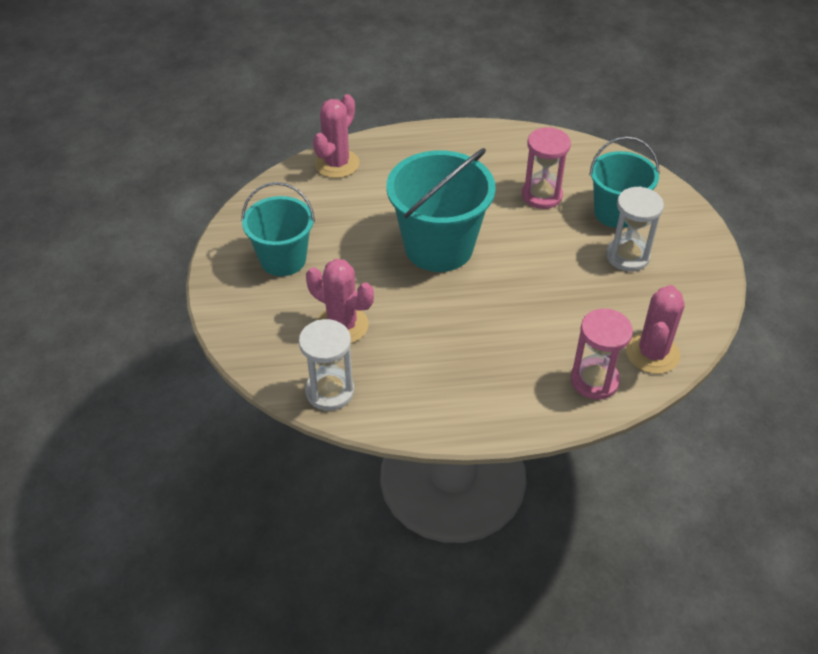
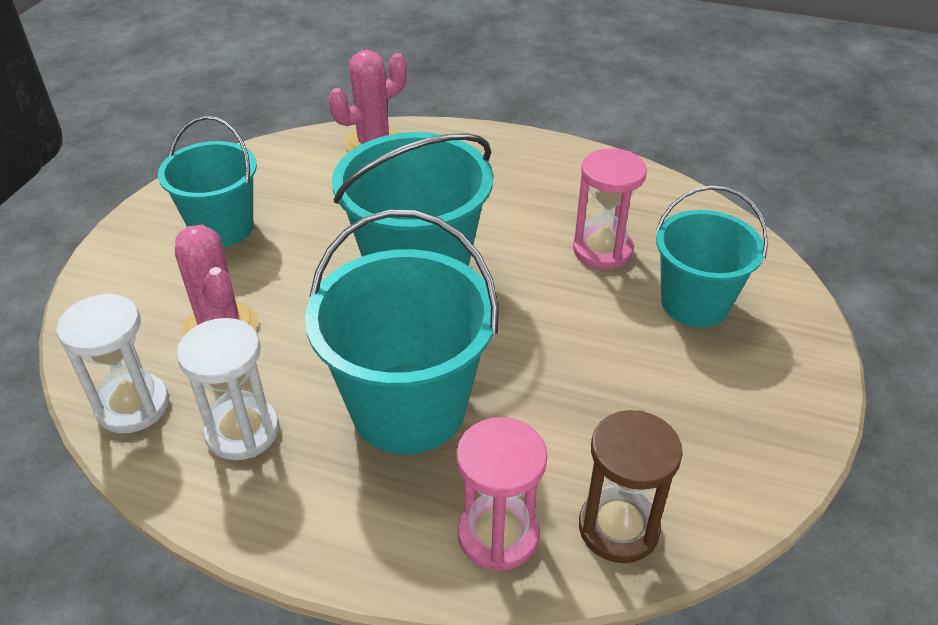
camera: 25 degrees right, 5 degrees down
(497, 332) = (408, 408): none -> turquoise bucket
(627, 256) = (673, 368): white hourglass -> white hourglass (242, 431)
(652, 353) = (618, 528): pink cactus -> brown hourglass

